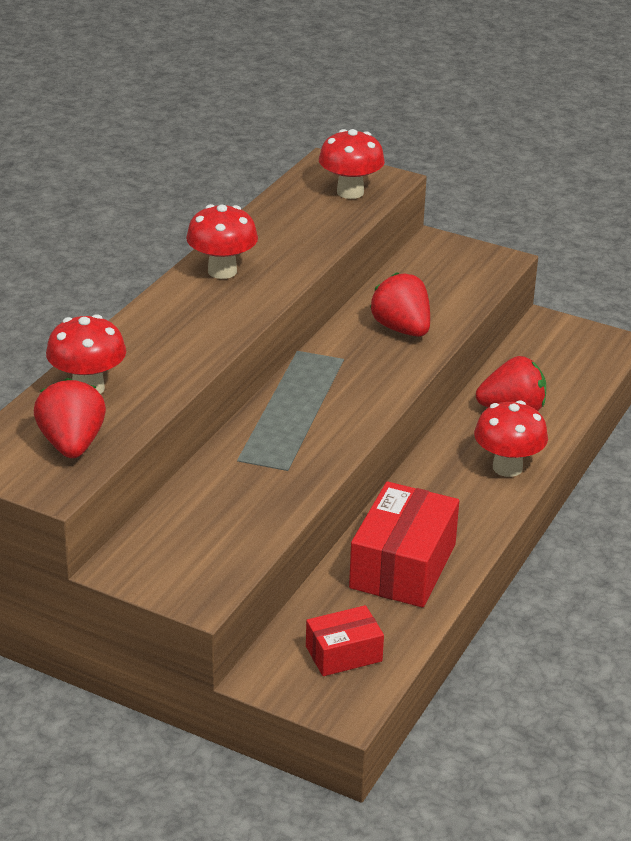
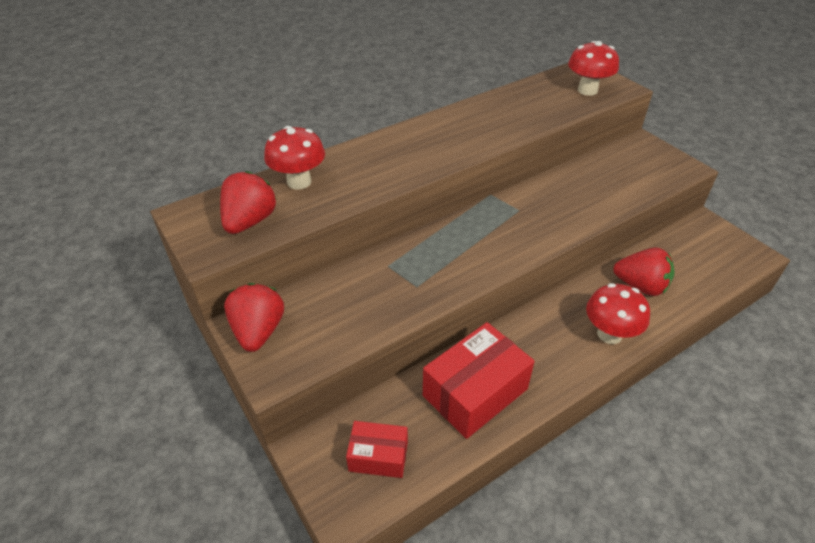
camera: 30 degrees right, 10 degrees up
(222, 271) = (457, 123): red mushroom -> none
(401, 329) = (577, 200): red strawberry -> red strawberry (258, 331)

